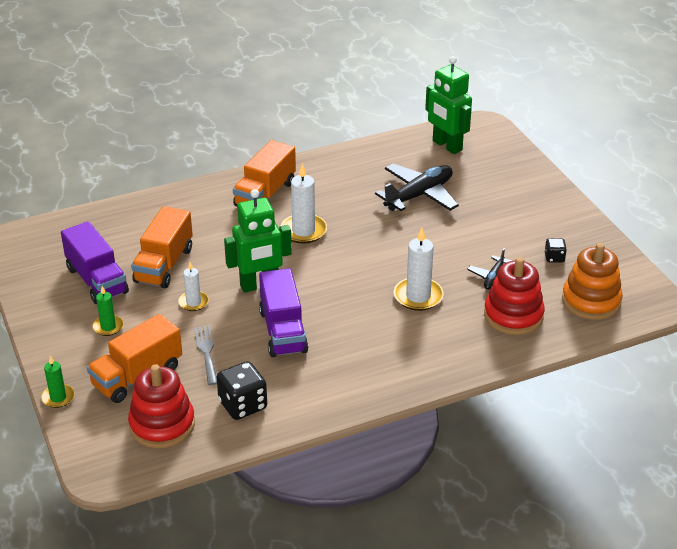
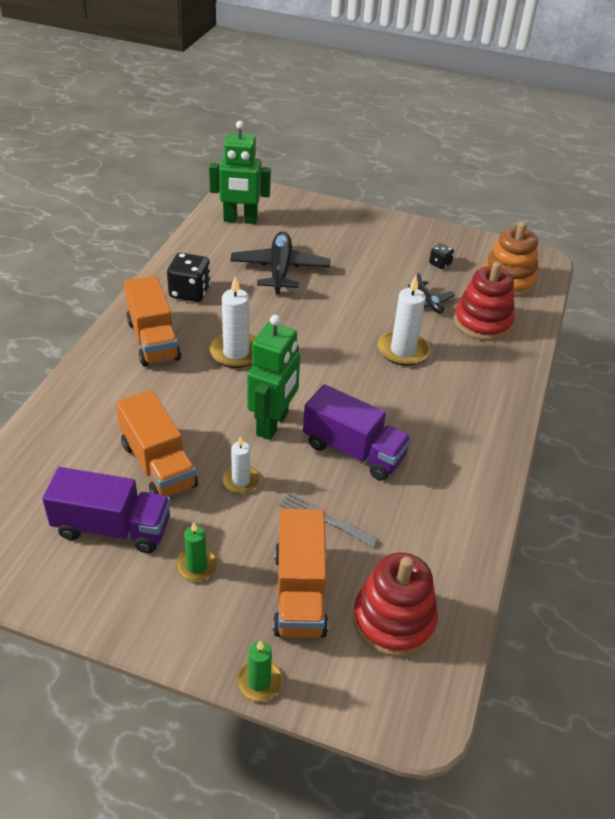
camera: 50 degrees left, 5 degrees up
(243, 405) = (425, 542): black dice -> black dice (190, 292)

